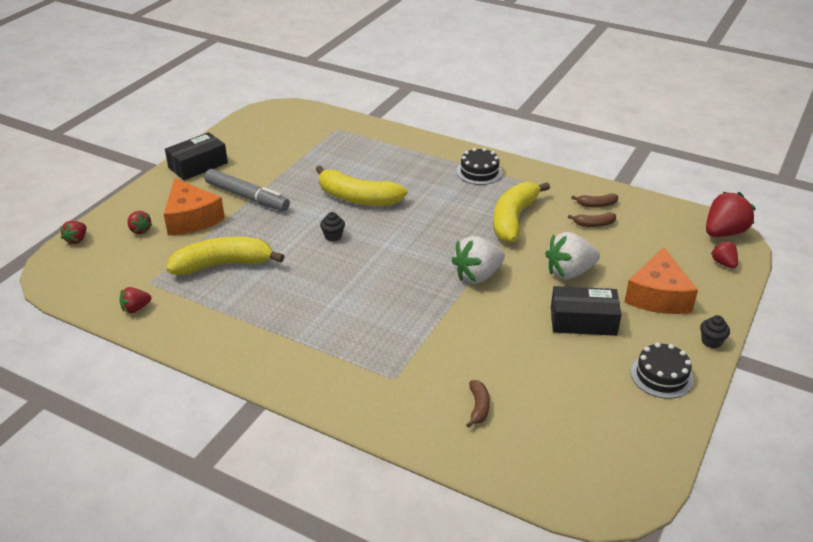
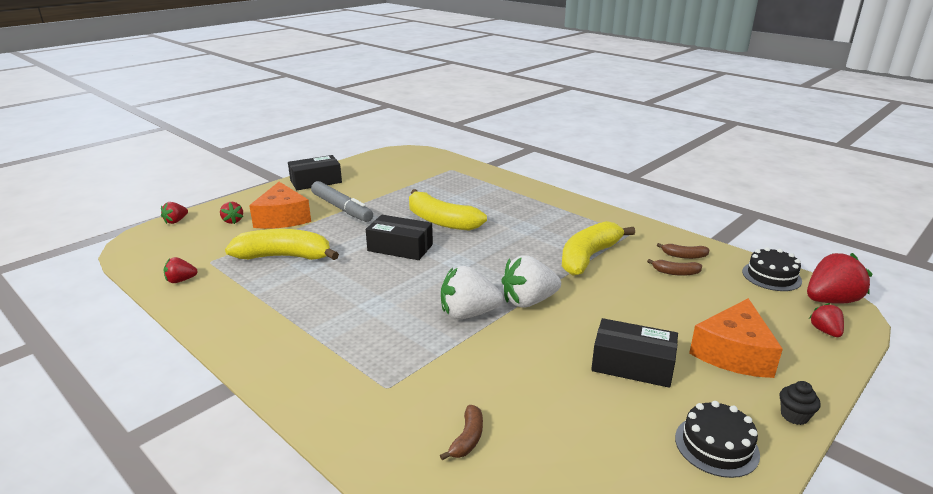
camera: 15 degrees right, 10 degrees down
(333, 236) = (400, 247): black cupcake -> black box
(479, 172) = (569, 215): black cake -> black cake (771, 276)
(569, 272) = (633, 313): white strawberry -> white strawberry (468, 314)

